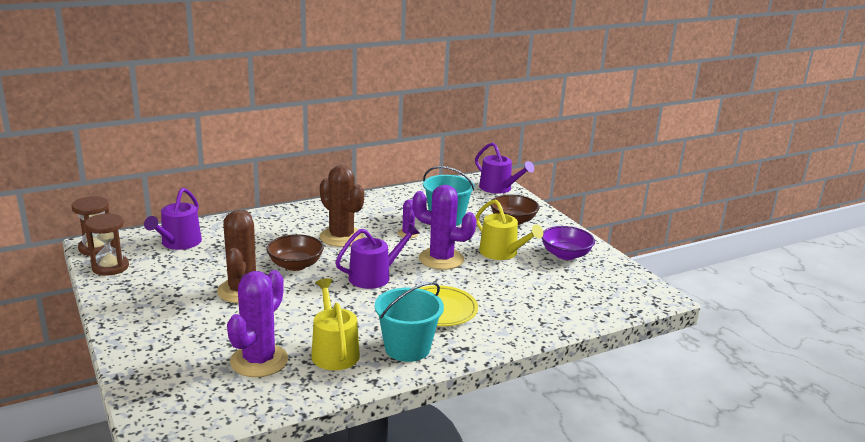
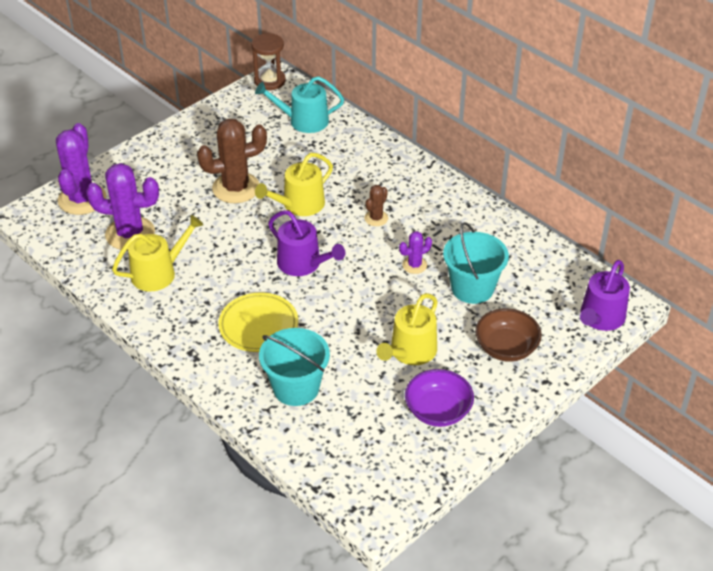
camera: 75 degrees right, 20 degrees up
(110, 267) = (241, 102): brown hourglass -> none
(178, 243) = (303, 121): purple watering can -> turquoise watering can
(295, 265) = (299, 205): brown bowl -> yellow watering can
(341, 237) = (376, 218): brown cactus -> brown cactus, size x0.49
(407, 348) = (180, 318): turquoise bucket -> turquoise bucket (296, 388)
(441, 259) = (367, 304): purple cactus -> purple cactus (82, 199)

